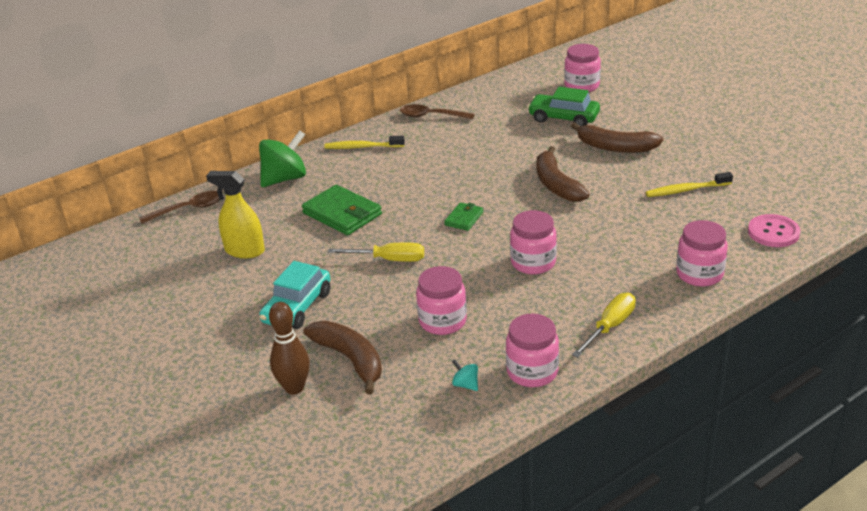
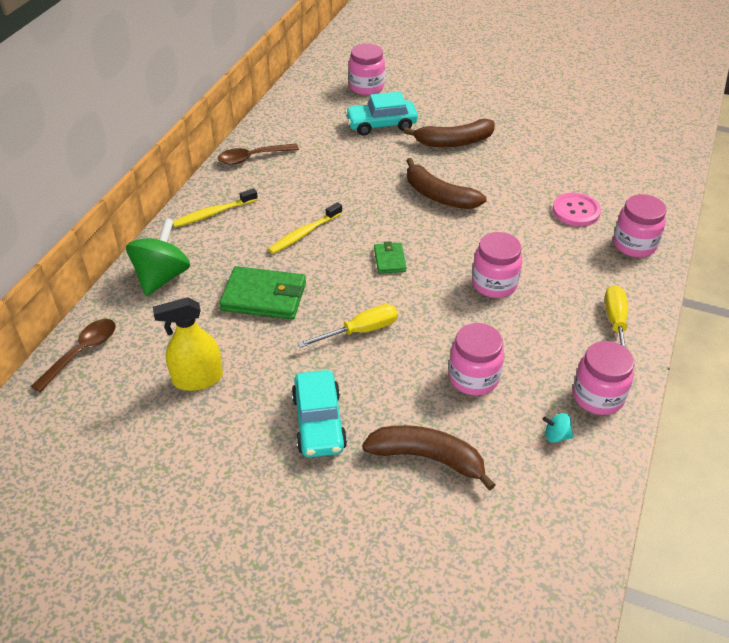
camera: 35 degrees left, 10 degrees up
(294, 388) = (403, 516): brown bowling pin -> none
(563, 118) = (381, 125): green car -> turquoise car
(687, 190) = (550, 166): yellow toothbrush -> yellow toothbrush (305, 233)
(773, 232) = (650, 185): pink button -> pink button (576, 211)

